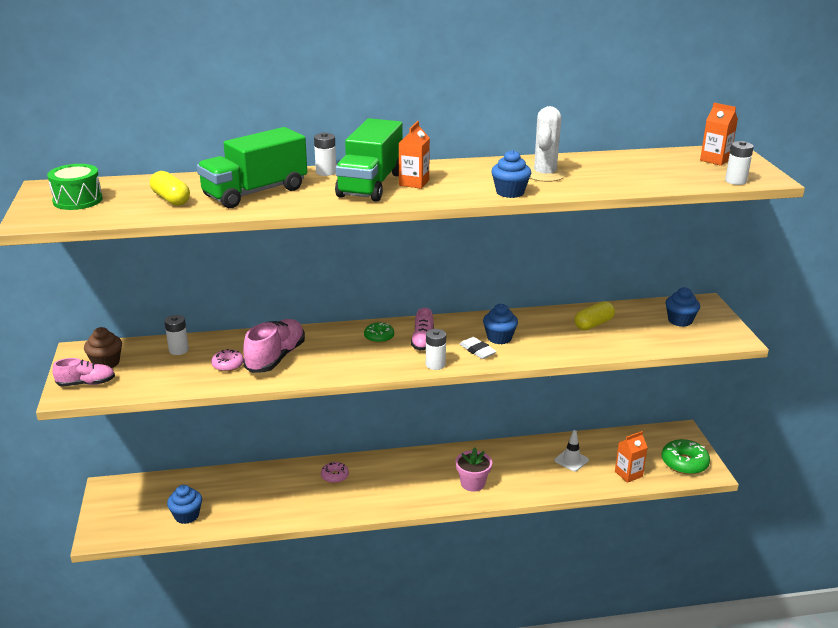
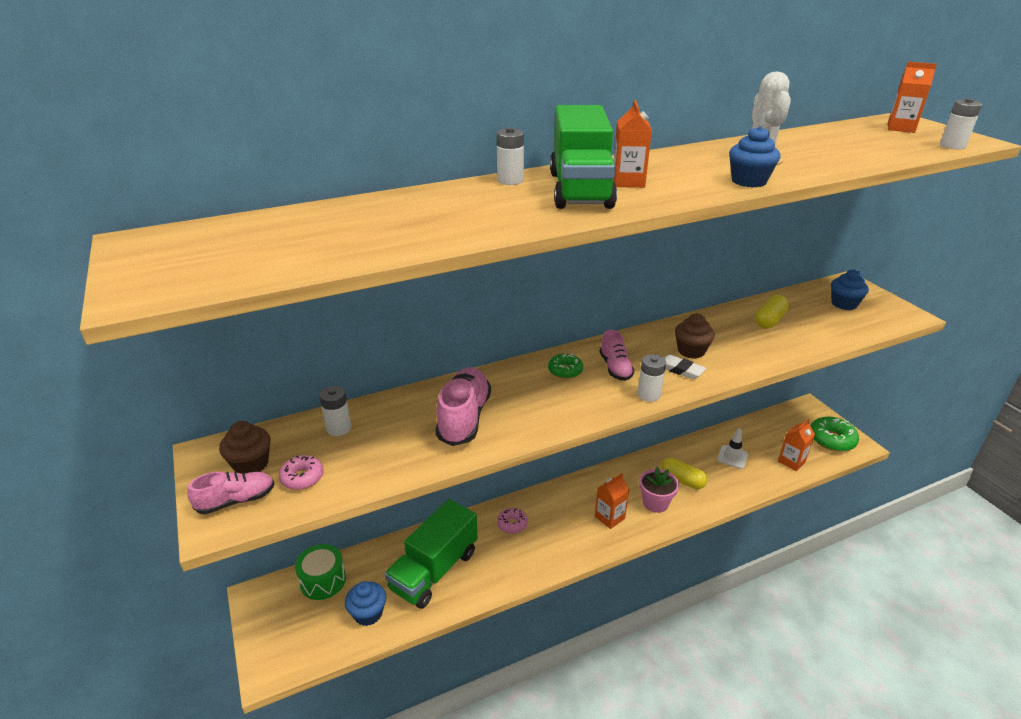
camera: 15 degrees left, 5 degrees up
(78, 200) = (195, 254): green drum -> green drum (323, 580)
(171, 199) = (335, 236): yellow capsule -> yellow capsule (682, 480)
(228, 365) = (411, 438): pink donut -> pink donut (302, 477)
(255, 192) = (444, 215): green truck -> green truck (434, 570)
(424, 487) = (609, 517): none -> orange carton
(499, 338) = (691, 351): blue cupcake -> brown cupcake

